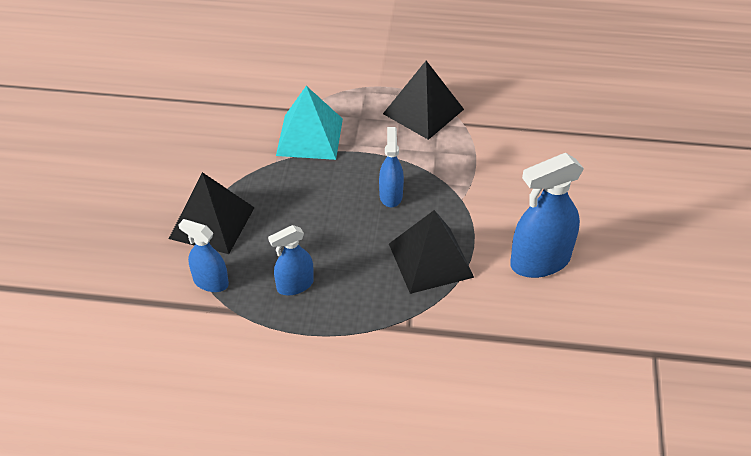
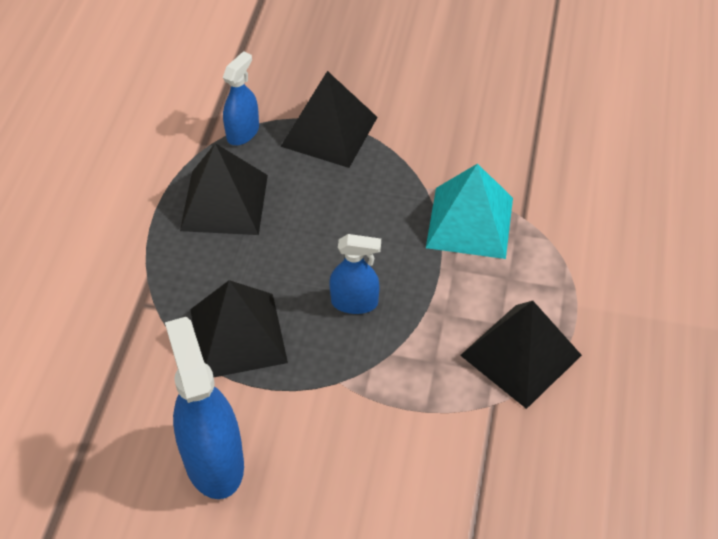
camera: 95 degrees right, 5 degrees up
(295, 285) = (224, 202): blue spray bottle -> black pyramid

